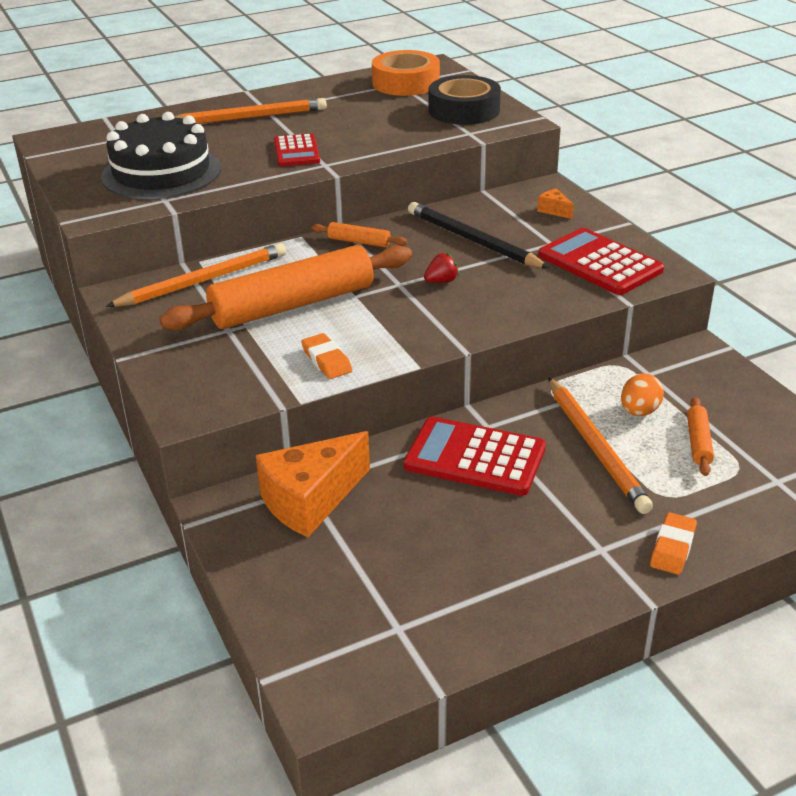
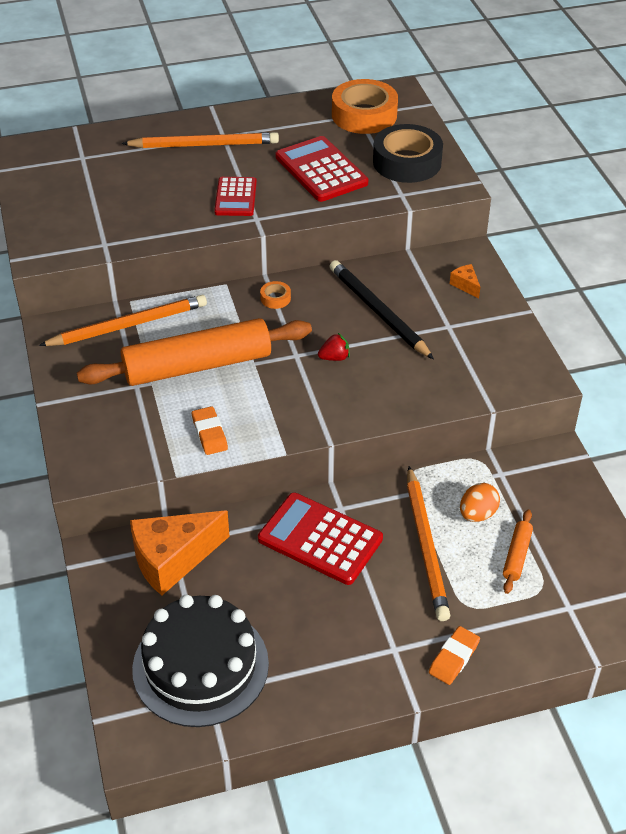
camera: 10 degrees right, 10 degrees up
(161, 172) = (109, 208): black cake -> black cake (200, 666)
(359, 242) = (275, 298): orange rolling pin -> orange tape
(599, 263) = (484, 357): red calculator -> red calculator (321, 170)

